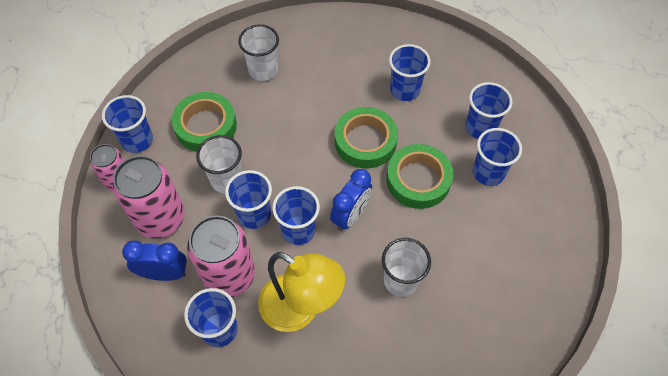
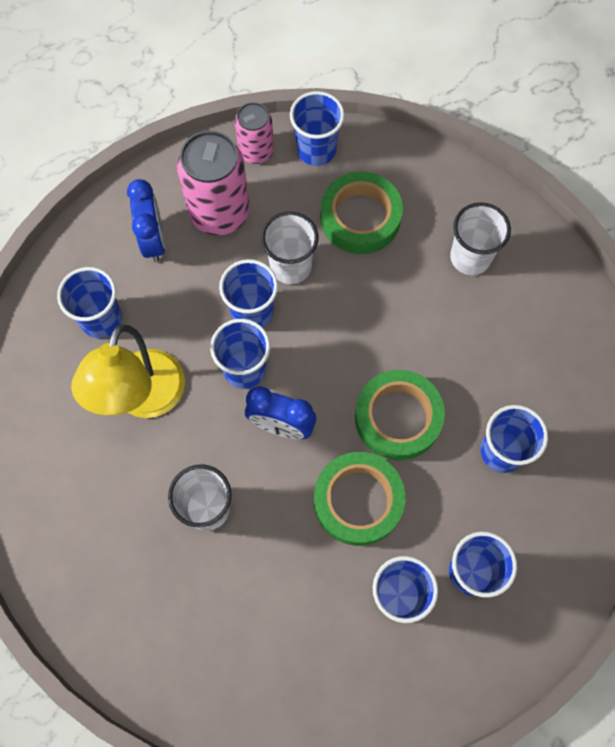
camera: 75 degrees right, 10 degrees up
(229, 275) = (167, 309): pink can -> none

